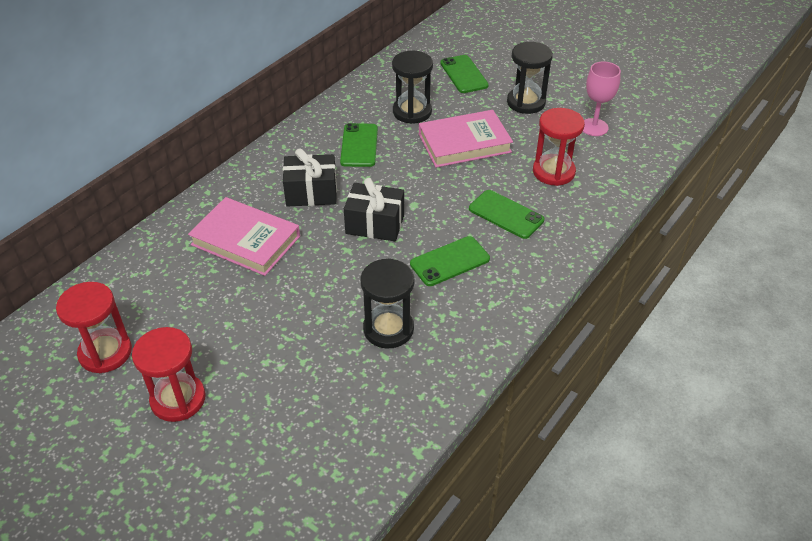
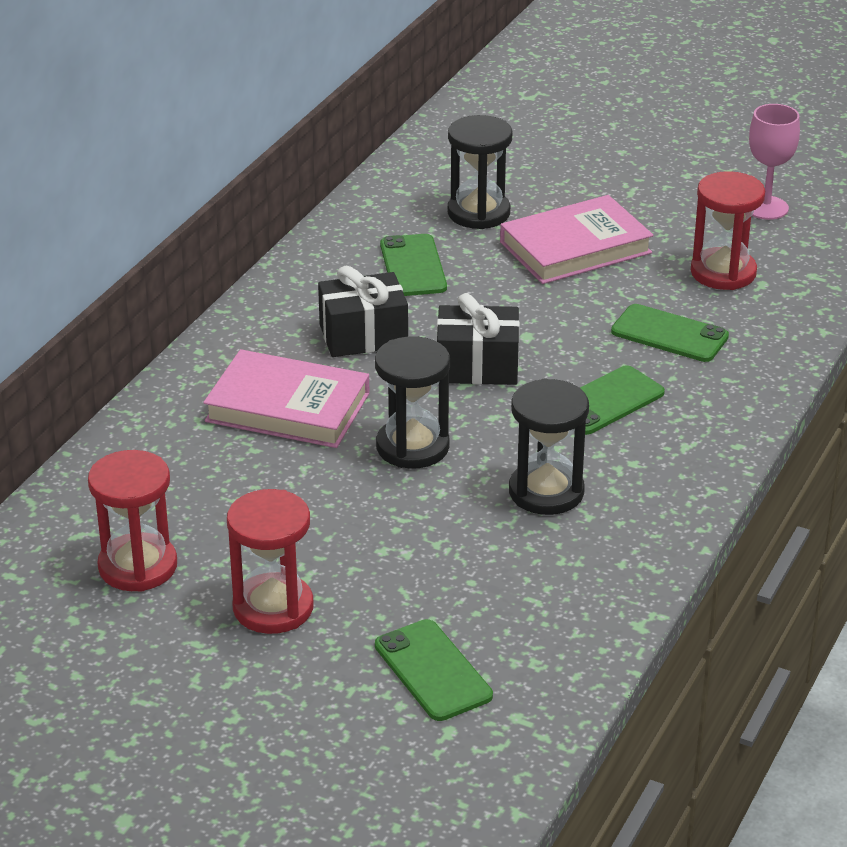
camera: 10 degrees left, 10 degrees down
(464, 74) = (542, 153): green phone -> green phone (433, 671)
(526, 102) = (652, 184): black hourglass -> black hourglass (412, 447)

